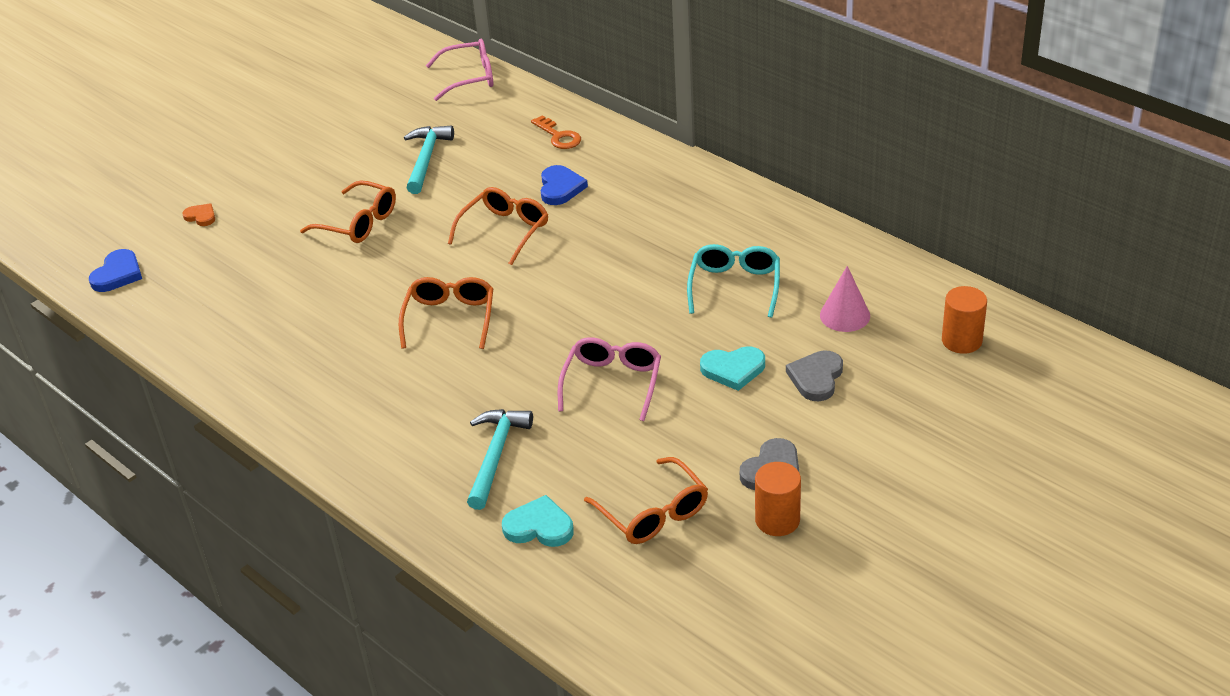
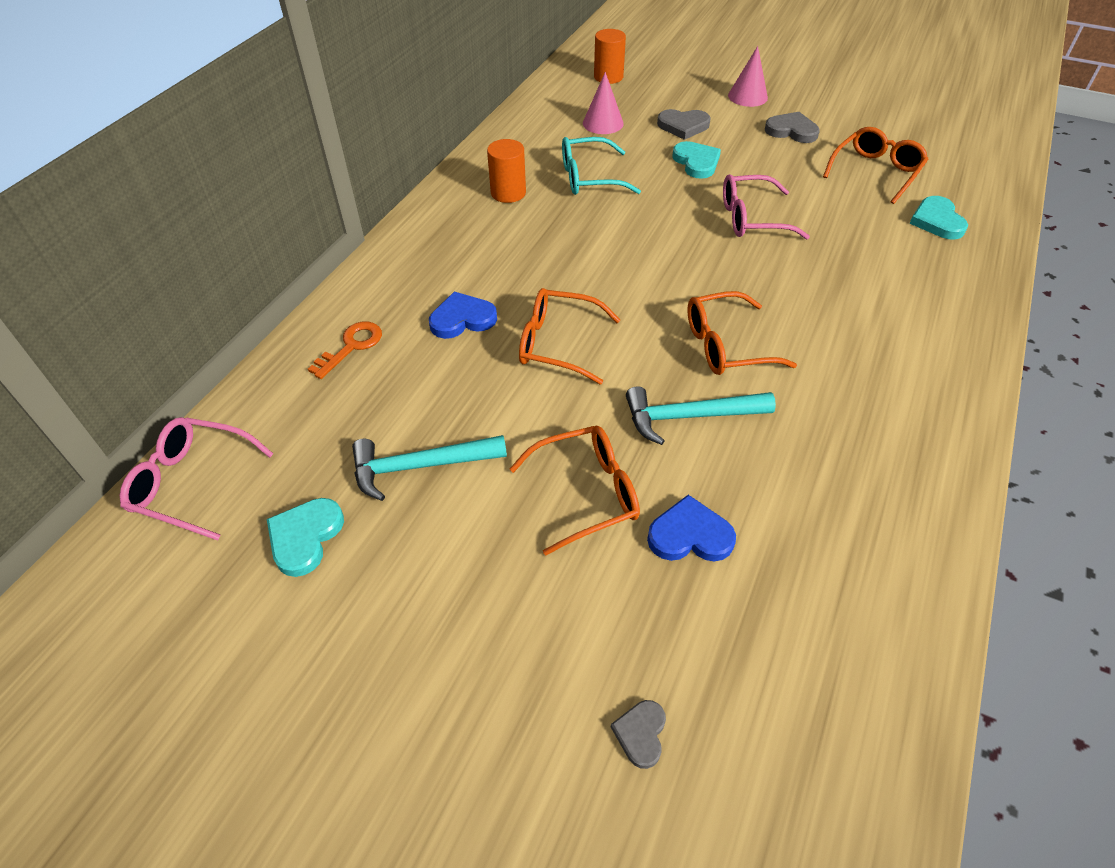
camera: 110 degrees left, 10 degrees up
(118, 274) = (840, 800): blue heart -> blue heart (690, 535)
(201, 216) = (641, 734): orange heart -> grey heart
(359, 223) = (587, 493): orange glasses -> orange glasses turned 60 degrees clockwise
(401, 116) = (305, 537): none -> turquoise heart
(470, 78) = (192, 483): pink glasses -> pink glasses turned 45 degrees counterclockwise
(496, 455) = (884, 263): turquoise hammer -> turquoise hammer (689, 416)
(777, 520) = (837, 122): orange cylinder -> orange cylinder (508, 193)
(873, 455) = (747, 96): none -> pink cone

